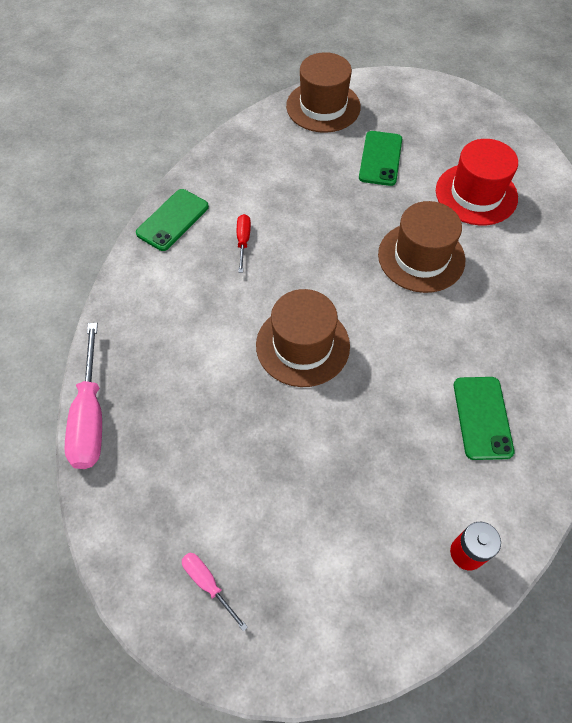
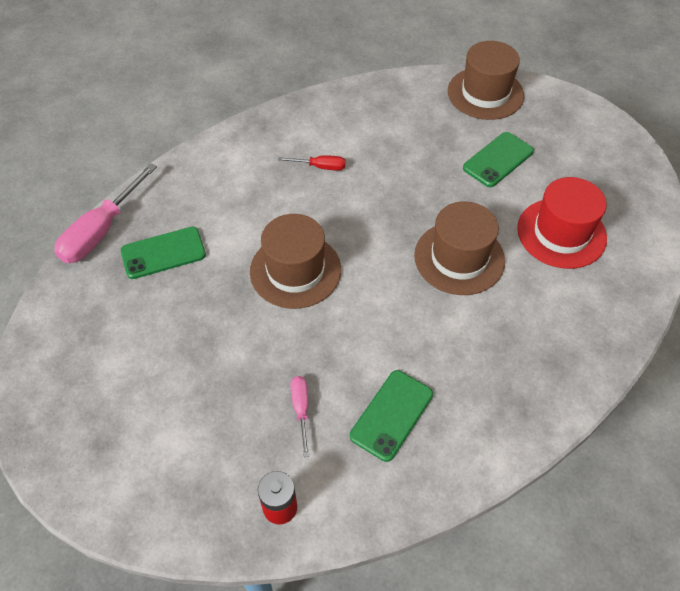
camera: 35 degrees right, 5 degrees down
(172, 220) = (281, 123): green phone -> green phone (163, 253)
(208, 584) = (75, 394): pink screwdriver -> pink screwdriver (301, 409)
(243, 241) = (320, 167): red screwdriver -> red screwdriver turned 60 degrees clockwise

